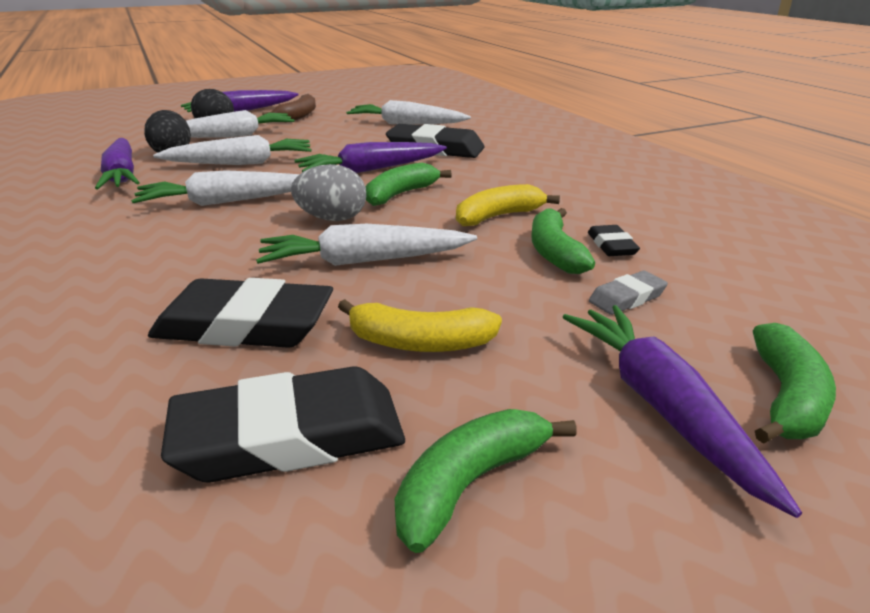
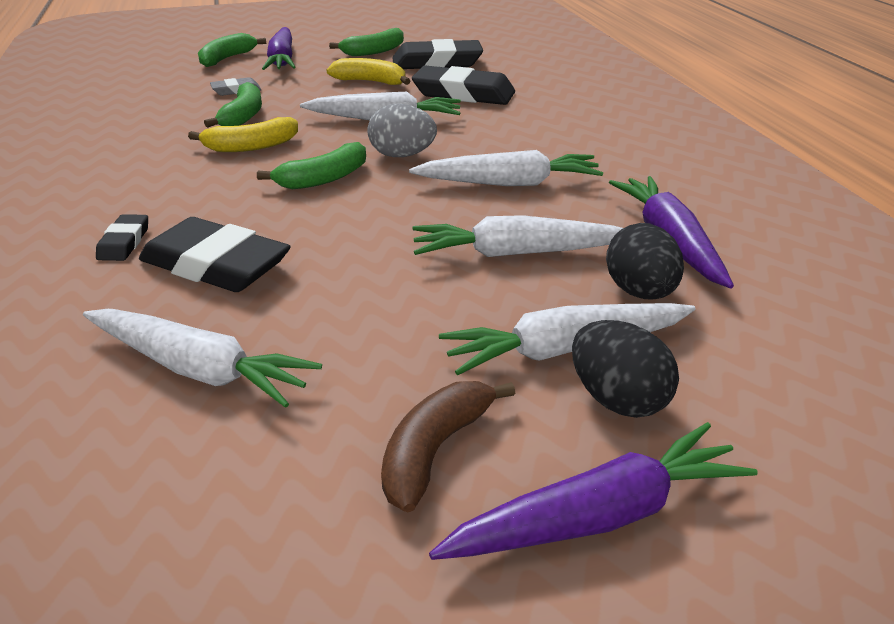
camera: 170 degrees left, 5 degrees up
(371, 170) = (338, 222): purple carrot -> none
(611, 245) = (195, 117): black eraser -> black eraser (124, 242)

